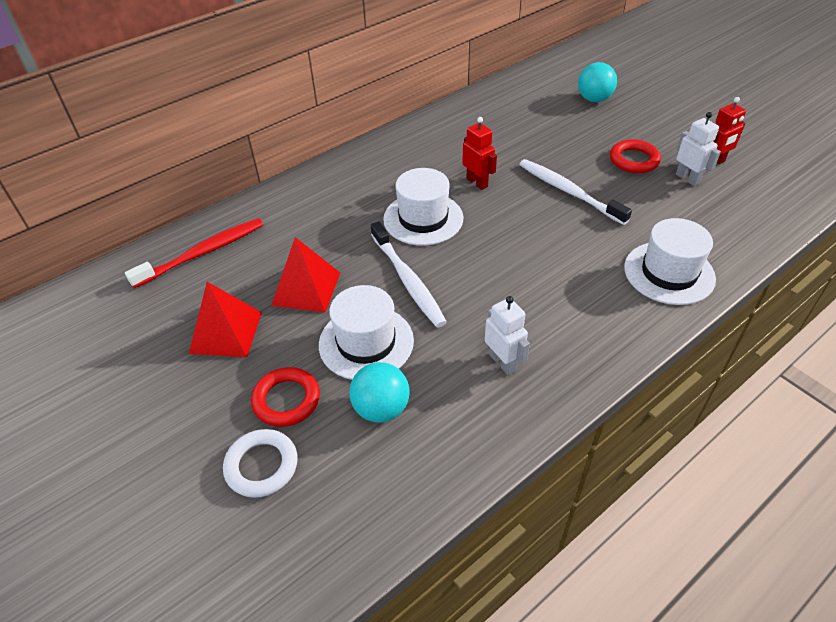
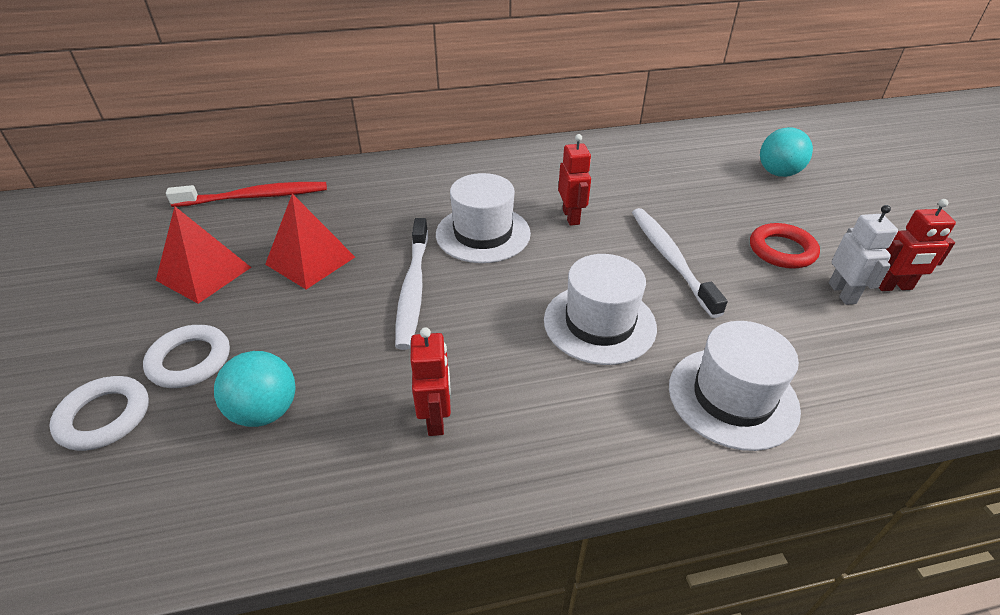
camera: 25 degrees right, 5 degrees down
(286, 400) = (190, 360): red ring -> white ring
(366, 342) = (315, 335): white hat -> white hat (599, 323)
(503, 362) = (436, 419): white robot -> red robot

